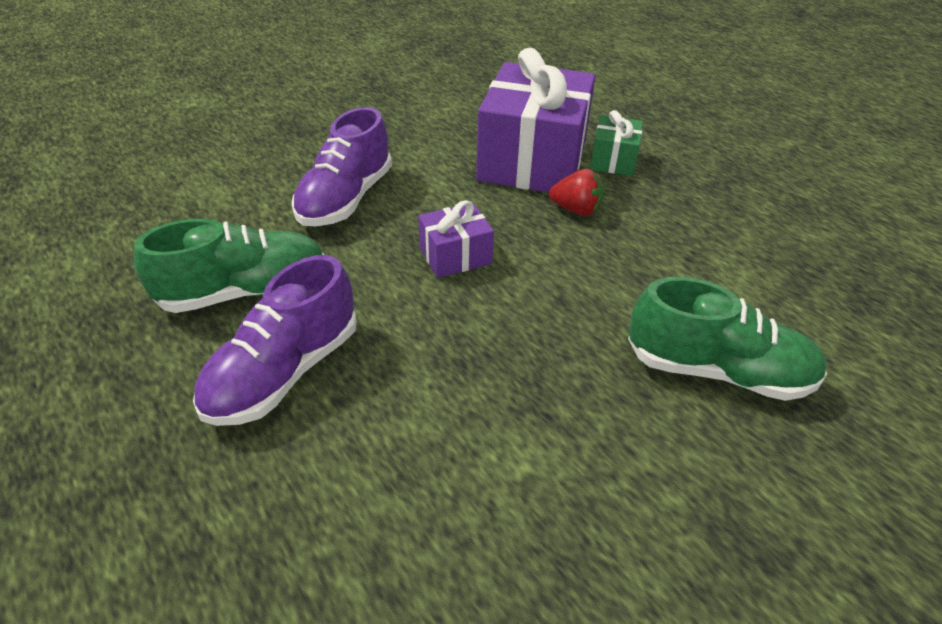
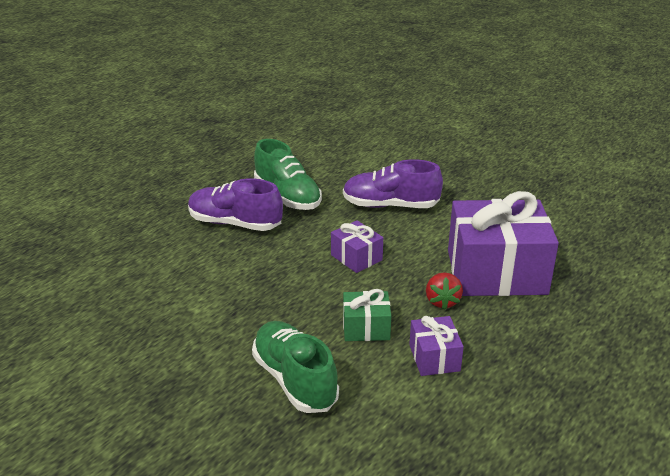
camera: 75 degrees right, 10 degrees down
(613, 160) = (530, 313): green gift -> green gift (366, 328)
(680, 241) = (434, 358): none -> purple gift
(717, 371) = (295, 380): green shoe -> green shoe turned 150 degrees clockwise

